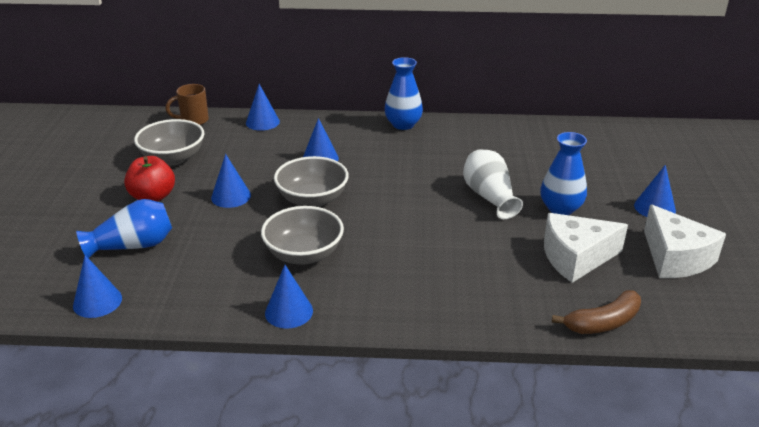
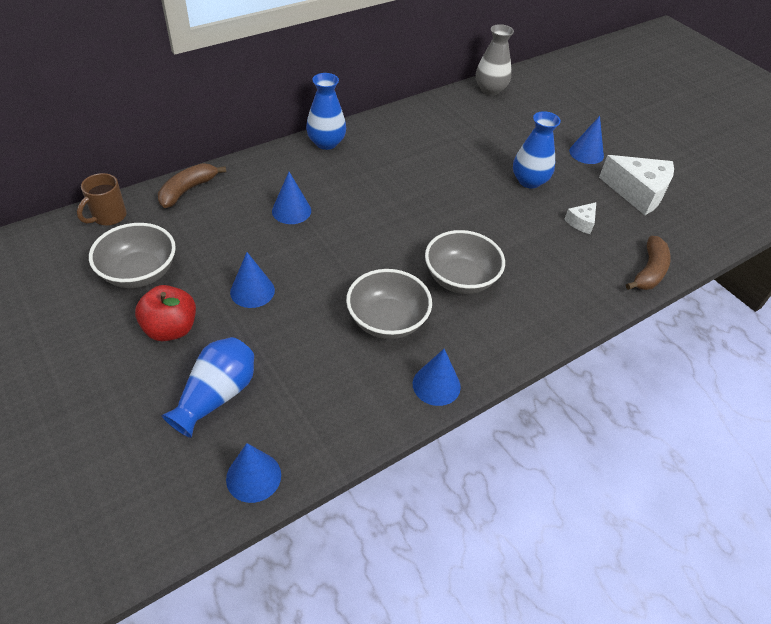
camera: 40 degrees left, 15 degrees up
(262, 122) = (188, 190): blue cone -> brown banana
(312, 199) = (332, 259): grey bowl -> grey bowl (460, 279)
(489, 197) = (470, 192): white vase -> none
(575, 257) = (581, 222): white cheese -> white cheese, size x0.48
(609, 130) = (490, 89): none -> grey vase

